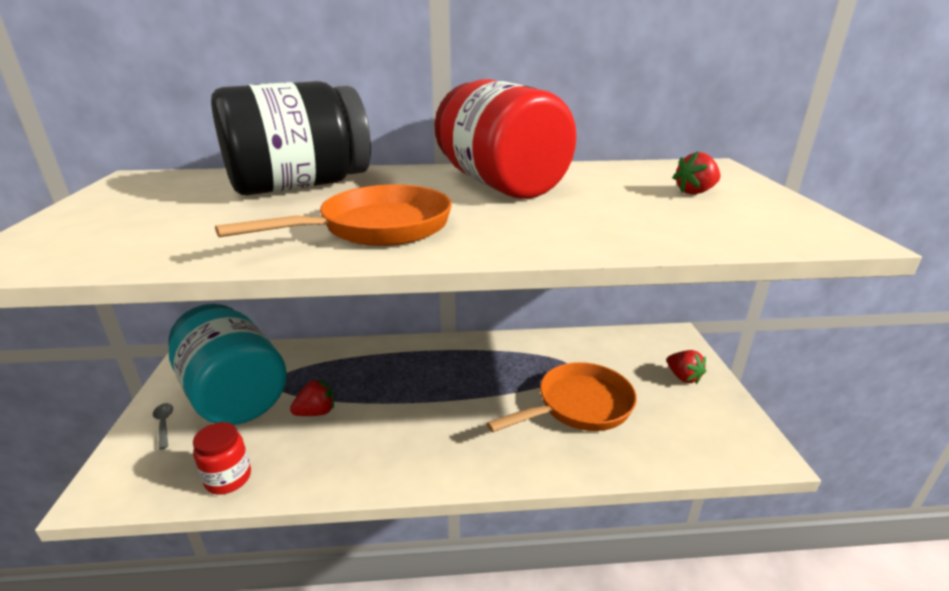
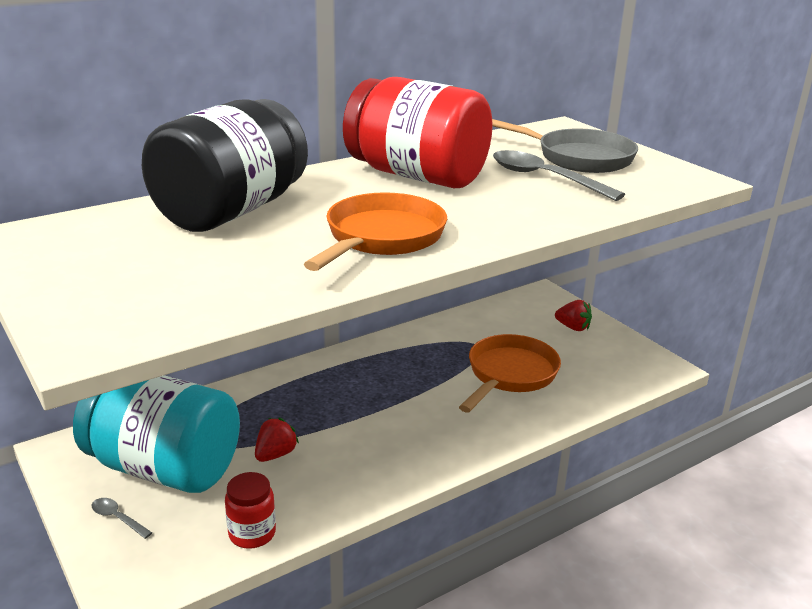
camera: 30 degrees left, 0 degrees up
(630, 204) = (545, 178): none -> grey spoon
(695, 192) = (577, 157): red strawberry -> grey pan

